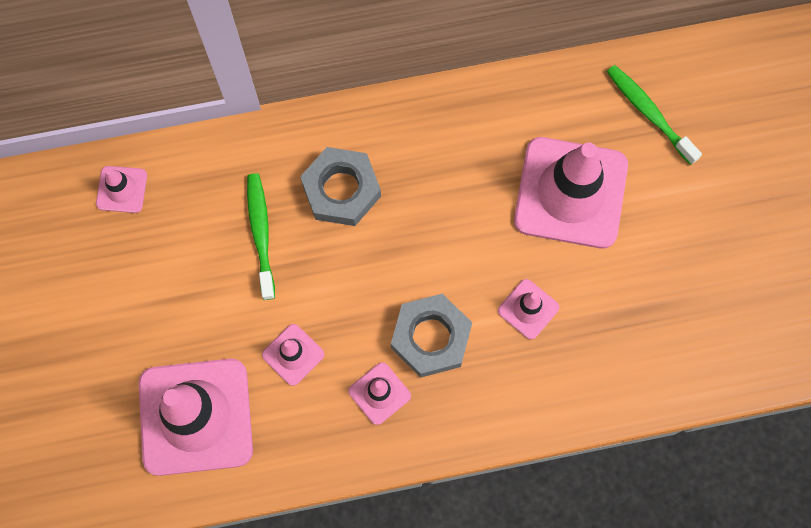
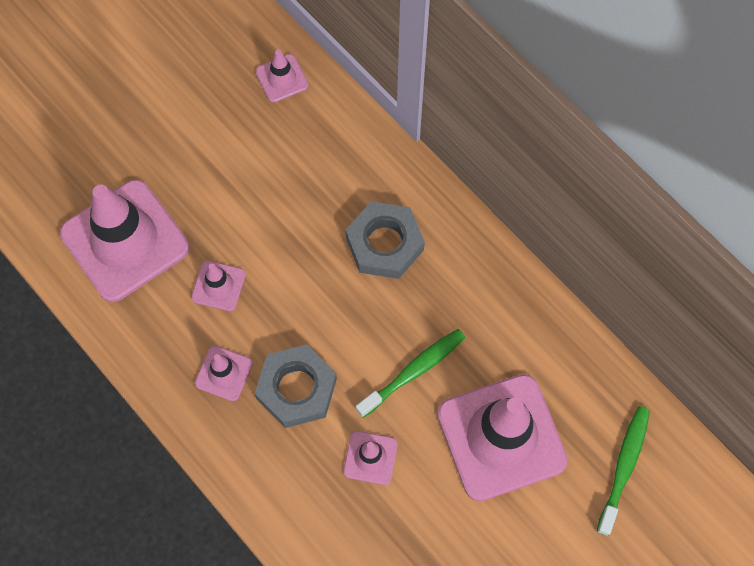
camera: 60 degrees right, 5 degrees down
(261, 233) = (308, 202): green toothbrush -> green toothbrush (413, 371)

